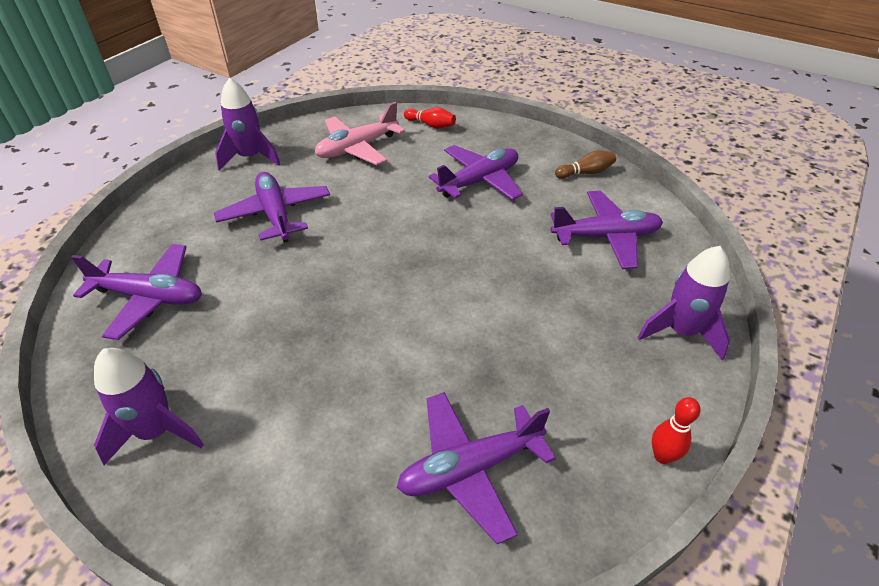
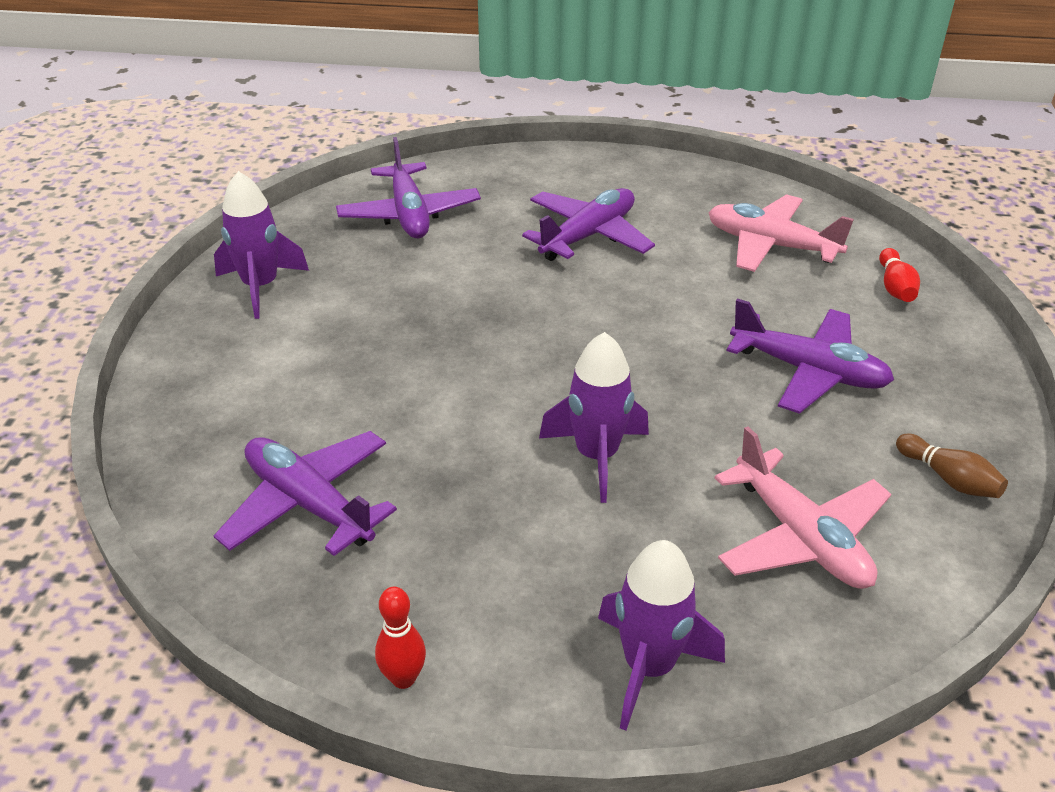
camera: 65 degrees right, 5 degrees down
(250, 157) = (670, 180): purple rocket -> purple rocket (596, 456)
(606, 237) = (800, 537): purple plane -> pink plane

